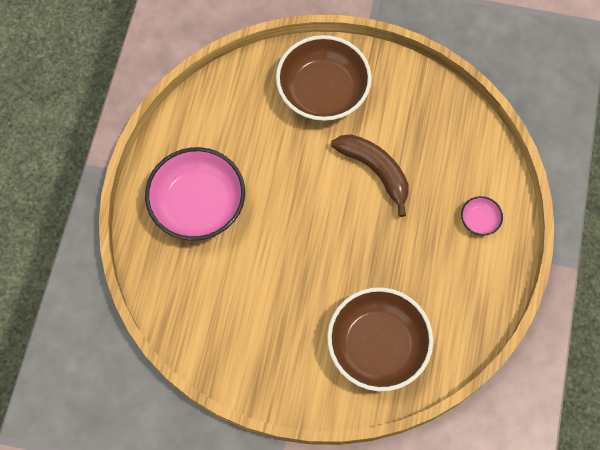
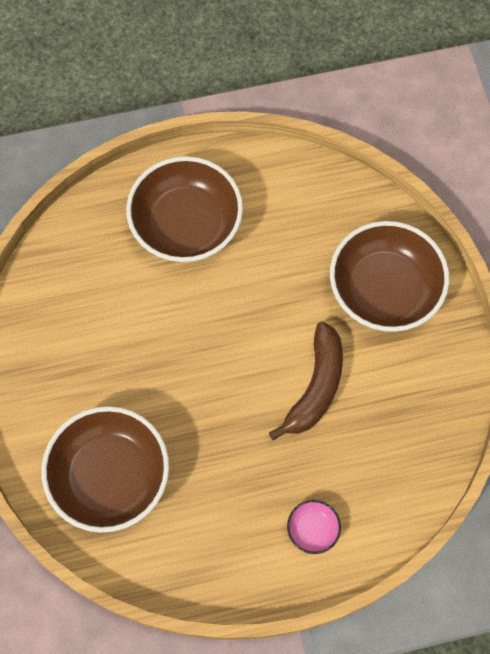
camera: 65 degrees right, 0 degrees up
(198, 204) = (186, 224): pink bowl -> brown bowl

